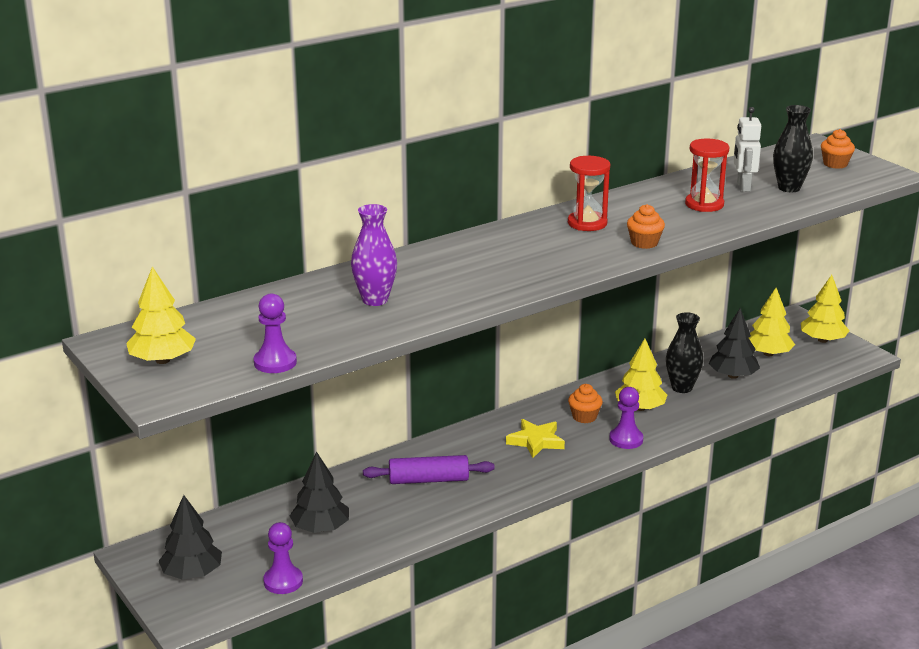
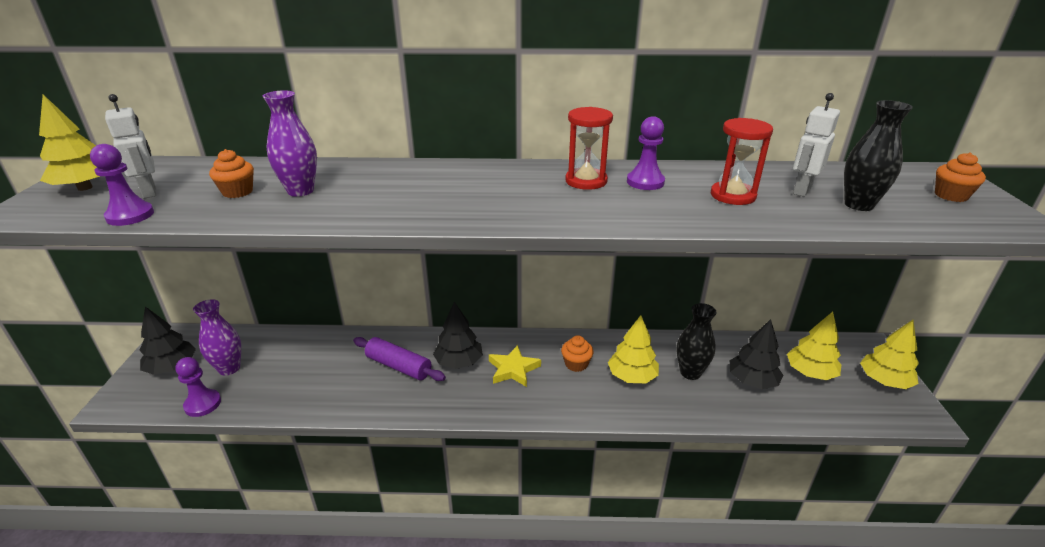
camera: 35 degrees right, 5 degrees up
(238, 343) = (150, 192): none -> white robot
(258, 549) = (229, 368): none -> purple vase
(320, 528) = (283, 371): black tree -> black tree (459, 362)
(626, 439) = (587, 402): purple pawn -> purple pawn (645, 182)
(644, 243) = (611, 214): orange cupcake -> orange cupcake (237, 192)

